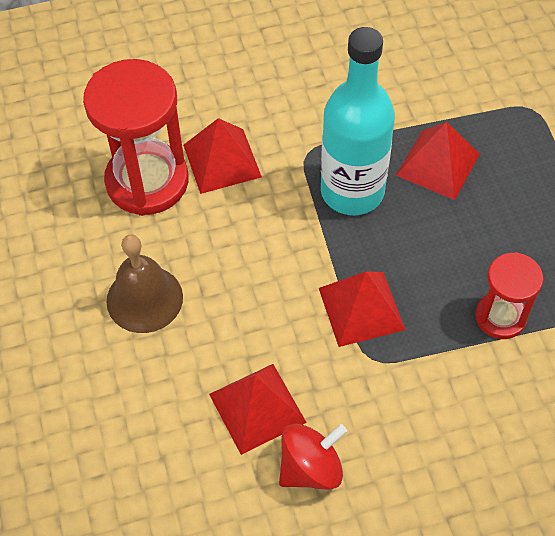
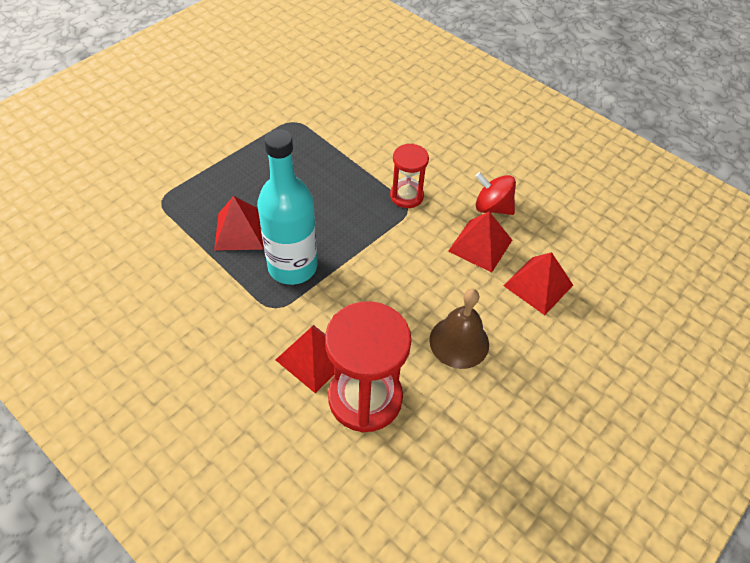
camera: 125 degrees left, 5 degrees down
(361, 308) = (379, 226): red pyramid -> red pyramid (538, 285)
(500, 317) = (338, 164): red hourglass -> red hourglass (406, 196)

